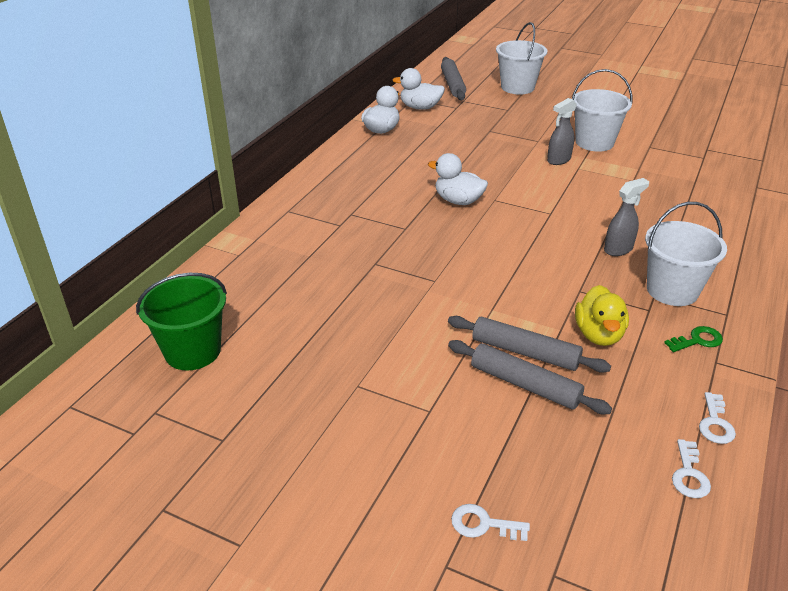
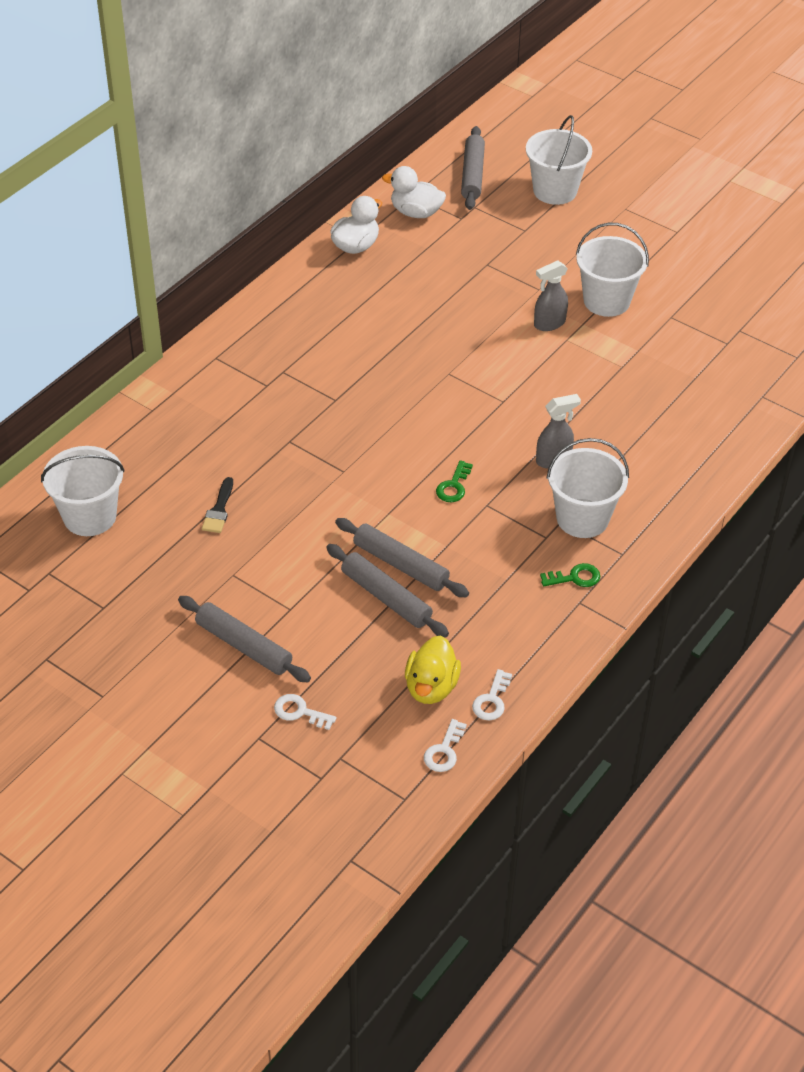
camera: 10 degrees right, 10 degrees up
(192, 351) = (90, 516): green bucket -> white bucket
(325, 327) = (219, 510): none -> black brush
(392, 458) = (243, 646): none -> grey rolling pin
(458, 201) = (407, 369): white duck -> none
(542, 279) = (454, 486): none -> green key
(598, 334) = (481, 557): yellow duck -> yellow duck (431, 687)
(715, 423) = (542, 660): white key -> white key (444, 751)

